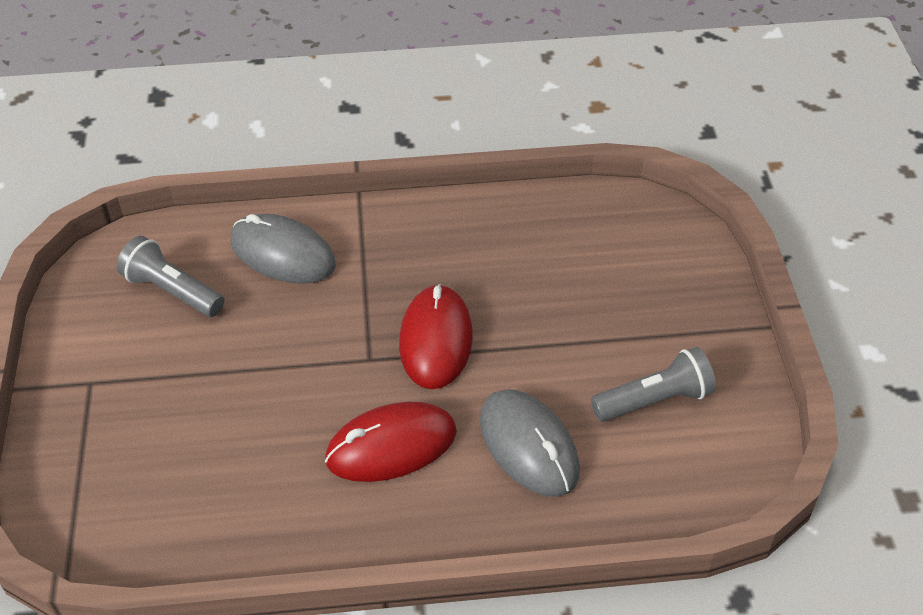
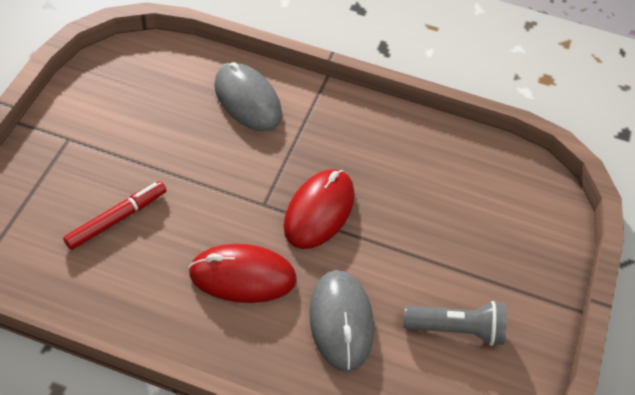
camera: 20 degrees right, 5 degrees up
(172, 291) = (158, 96): grey flashlight -> none
(205, 447) = (117, 219): none -> red marker

